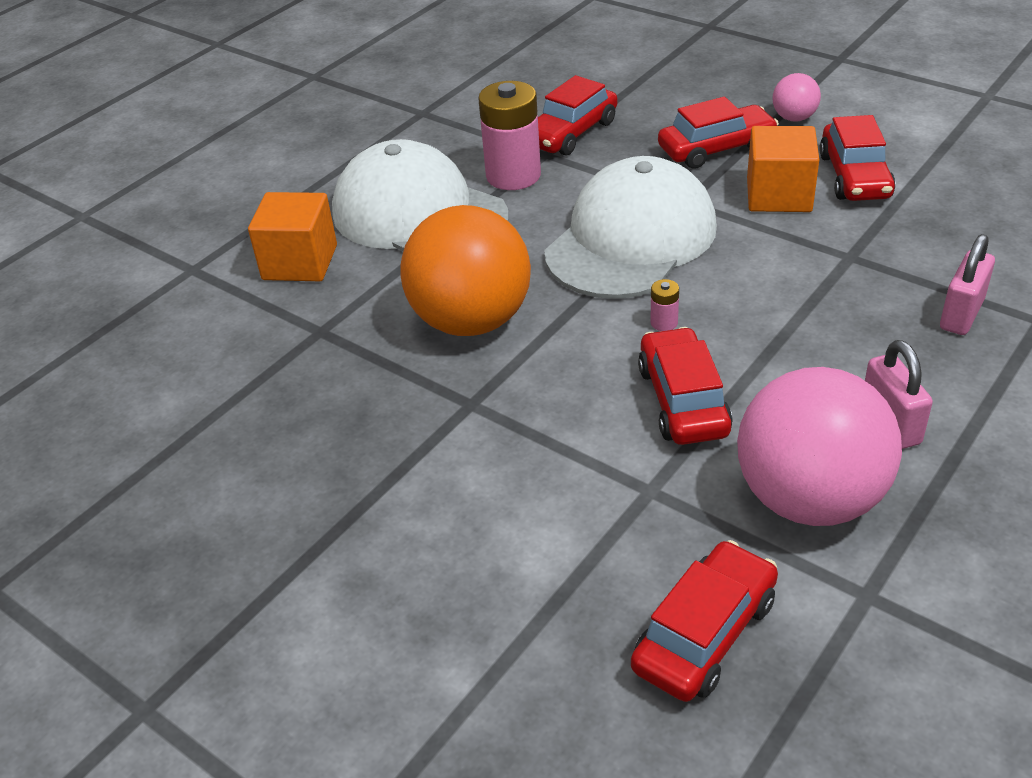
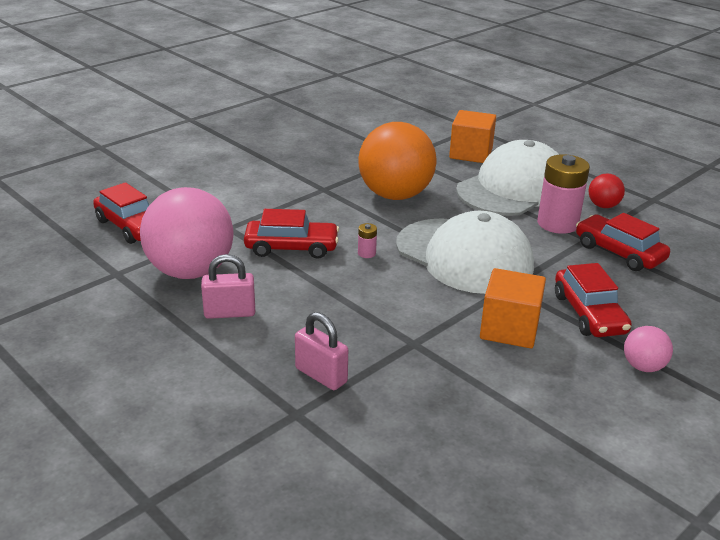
camera: 95 degrees right, 10 degrees down
(451, 145) = (603, 206): none -> red ball
(854, 176) = (532, 376): red car -> none

